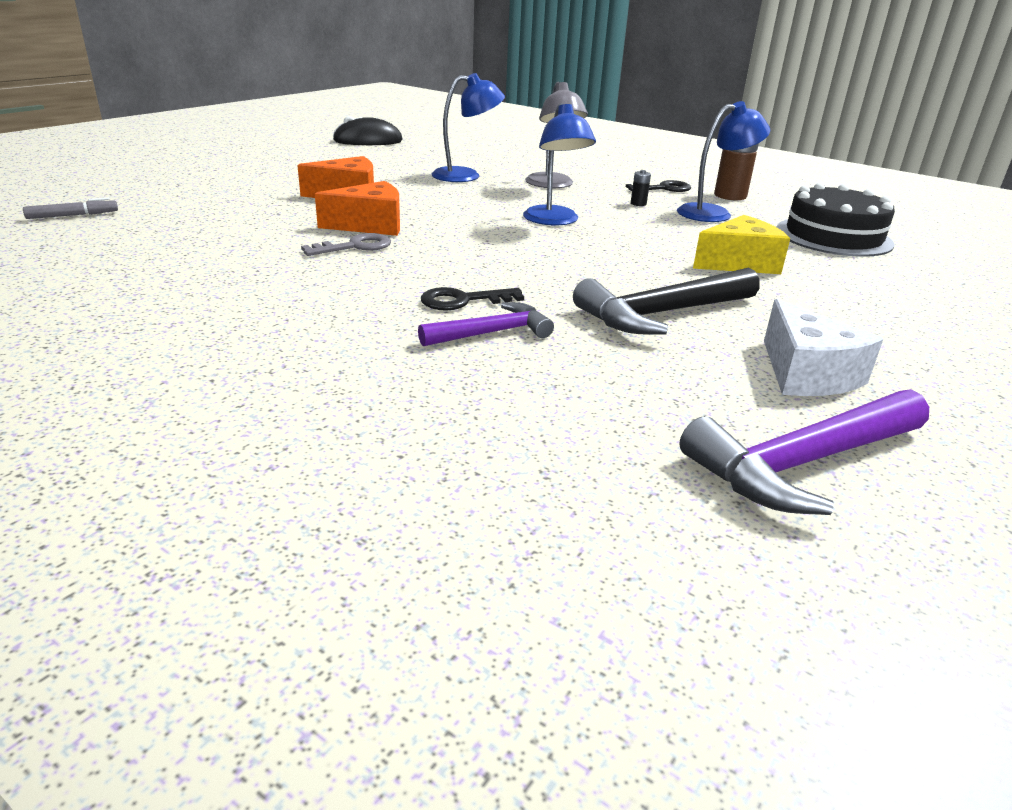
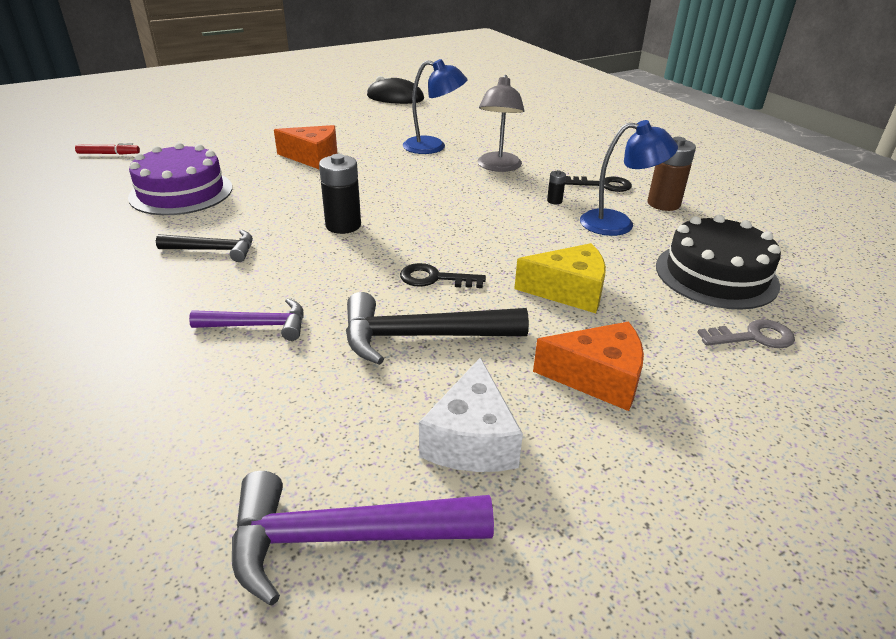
camera: 25 degrees right, 5 degrees up
(73, 215) = (109, 154): grey marker -> red marker
(230, 239) = (181, 192): none -> purple cake
(348, 282) = (214, 250): none -> black hammer
(355, 246) = (258, 214): grey key -> grey key (753, 337)
(370, 225) = (294, 193): orange cheese -> orange cheese (597, 378)
(463, 244) = (343, 225): none -> black battery
(463, 300) = (275, 286): black key -> black key (434, 278)
(554, 221) = (450, 210): blue lamp -> none

